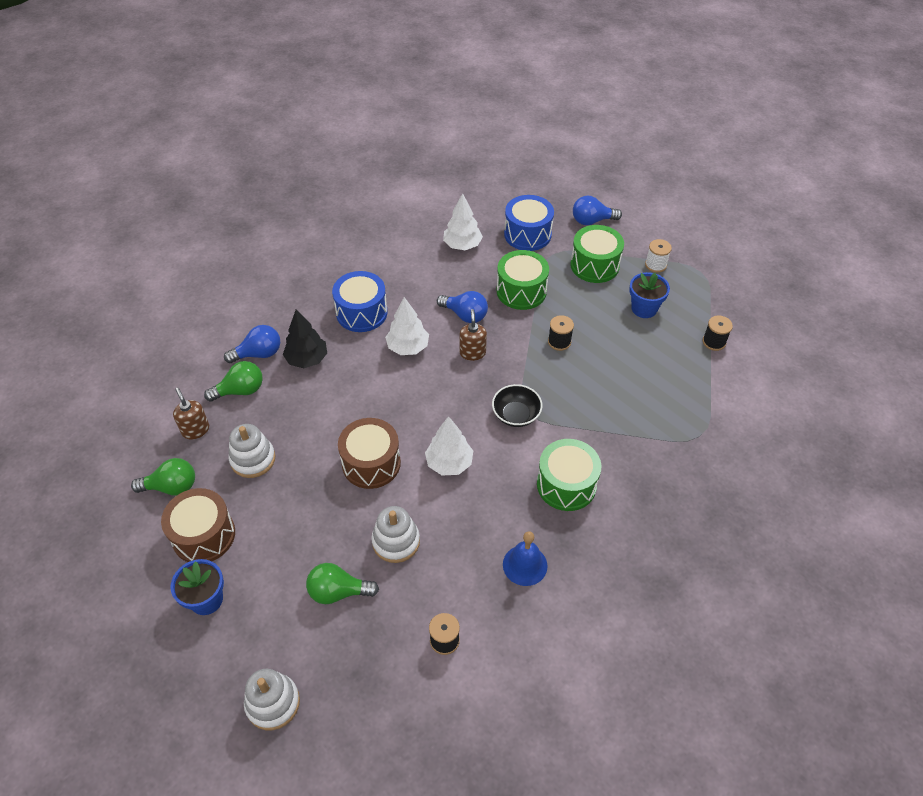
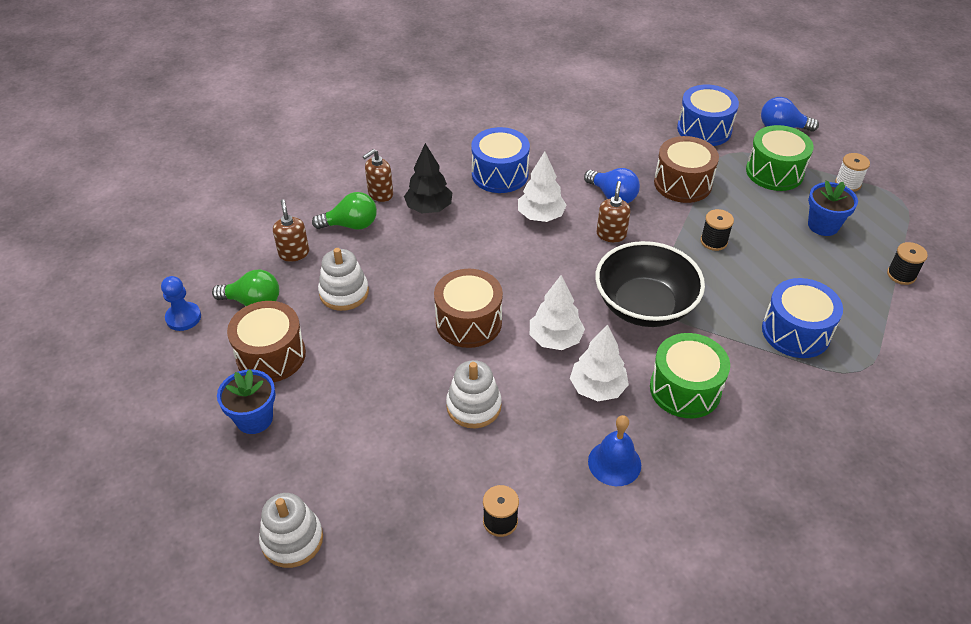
camera: 15 degrees right, 5 degrees down
(110, 516) = (183, 317): none -> blue pawn
(259, 354) = (380, 194): blue light bulb -> brown soap dispenser
(338, 592) = (396, 443): green light bulb -> none
(462, 245) = (627, 128): white tree -> white tree (597, 388)
(516, 415) = (644, 305): black bowl -> black bowl, size x1.82
(521, 291) = (682, 183): green drum -> brown drum
(642, 412) = (796, 332): none -> blue drum

